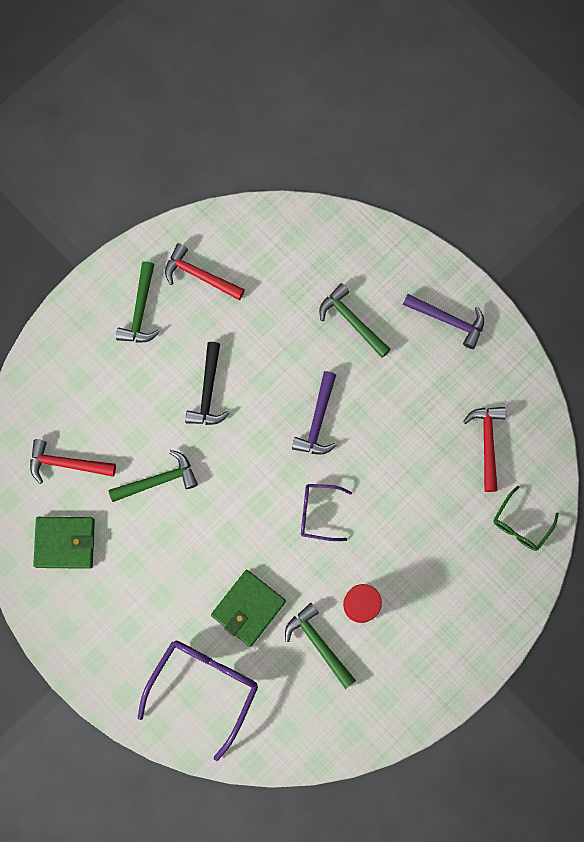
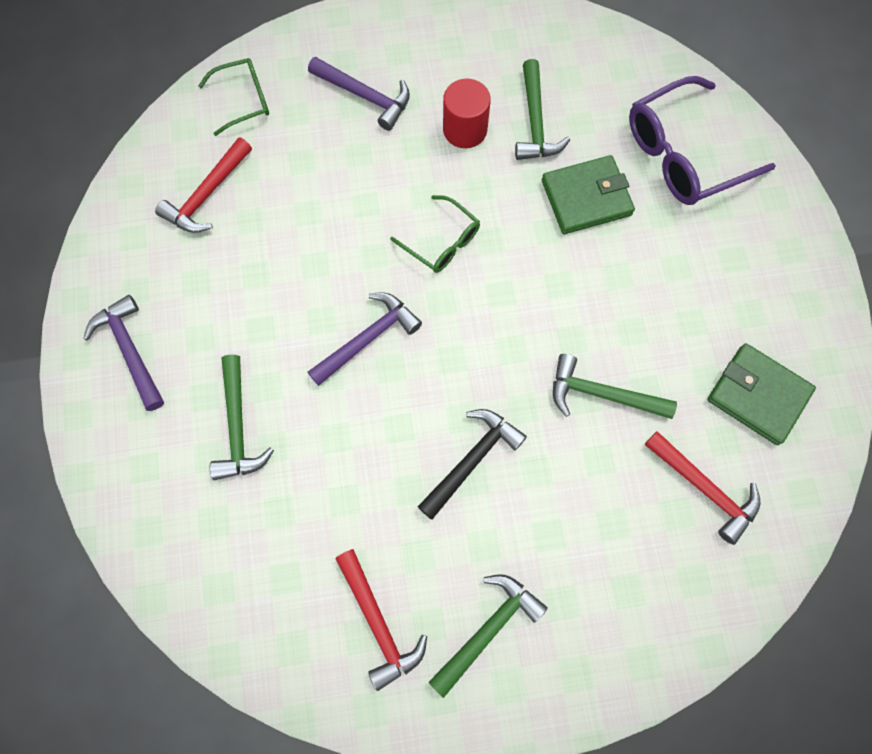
camera: 145 degrees left, 5 degrees down
(318, 513) = (442, 242): purple glasses -> green glasses
(444, 584) = (365, 96): none -> purple hammer

